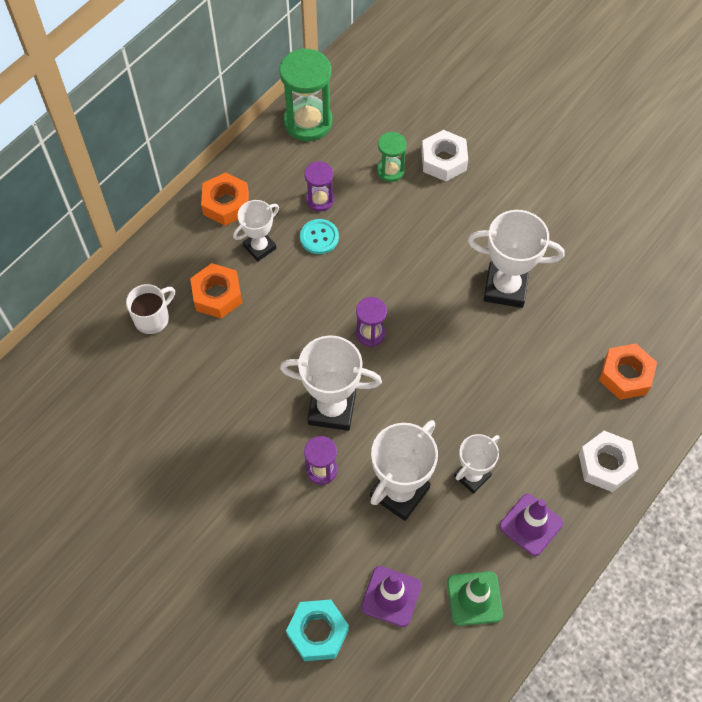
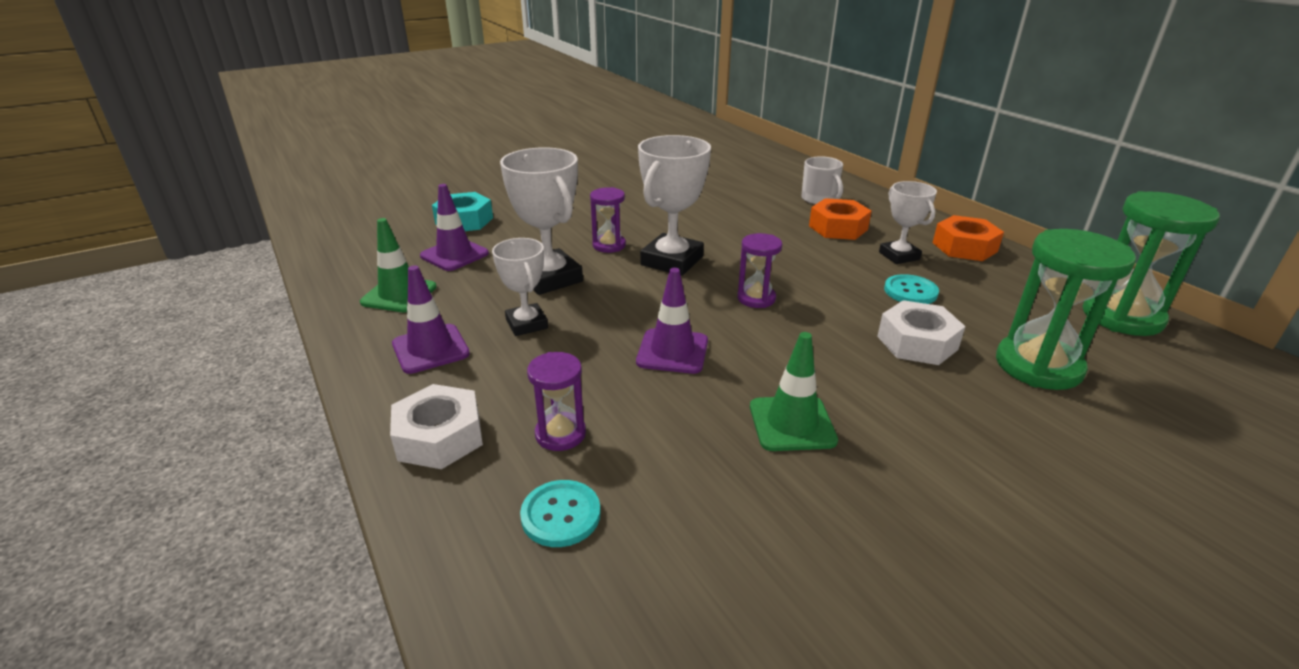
camera: 110 degrees right, 30 degrees down
(320, 200) = (974, 302): purple hourglass -> purple hourglass (560, 434)
(390, 171) = (1038, 366): green hourglass -> green hourglass, size x1.80
(443, 160) = (1073, 424): white nut -> white nut (917, 343)
(463, 368) = (672, 351): none -> purple traffic cone
(505, 288) = (792, 423): white trophy -> green traffic cone
(625, 375) = (561, 515): orange nut -> turquoise button

